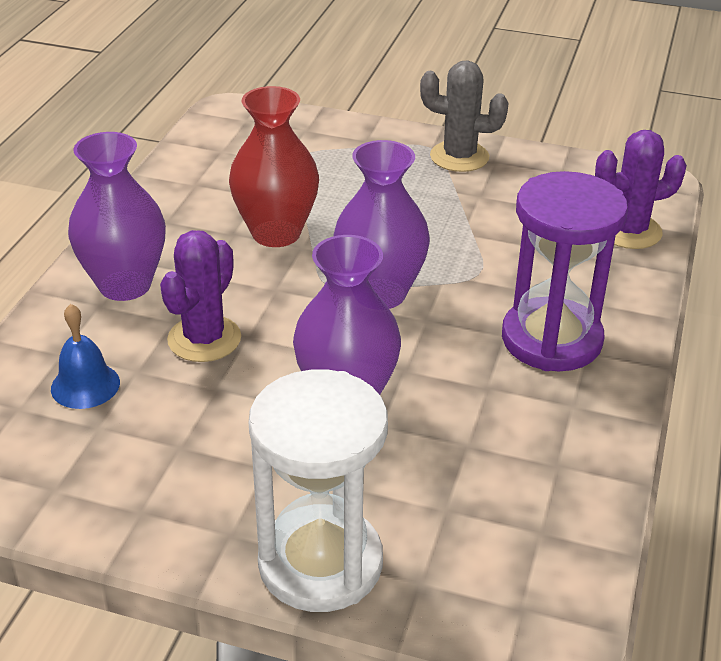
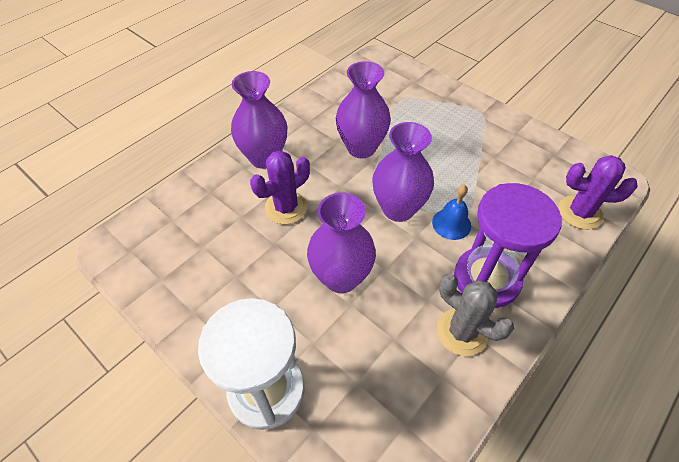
camera: 25 degrees right, 15 degrees up
(85, 385) = (211, 217): blue bell -> blue bell (451, 224)
(276, 233) = (361, 148): red vase -> purple vase
(459, 157) = (496, 125): grey cactus -> grey cactus (462, 332)

